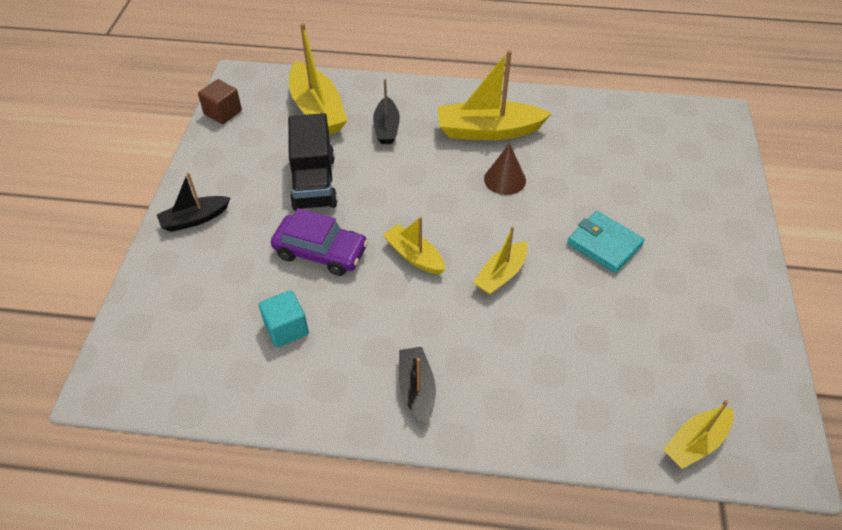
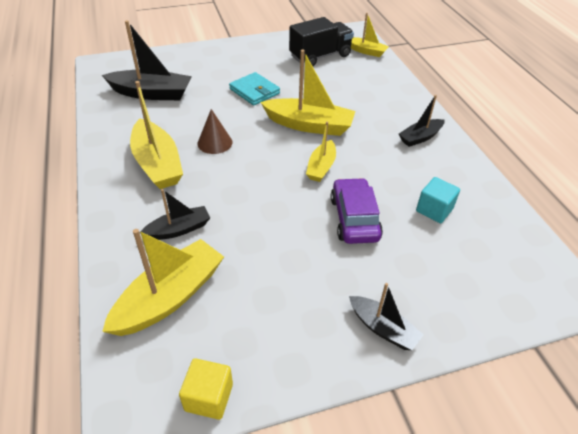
camera: 115 degrees left, 5 degrees down
(223, 112) = (209, 397): brown cube -> yellow cube
(314, 183) = (280, 254): black truck -> black truck (320, 56)
(501, 275) = (309, 125): yellow boat -> yellow boat, size x1.71
(604, 244) = (254, 91): turquoise wallet -> turquoise wallet turned 60 degrees counterclockwise
(631, 148) = (151, 93): none -> black boat

